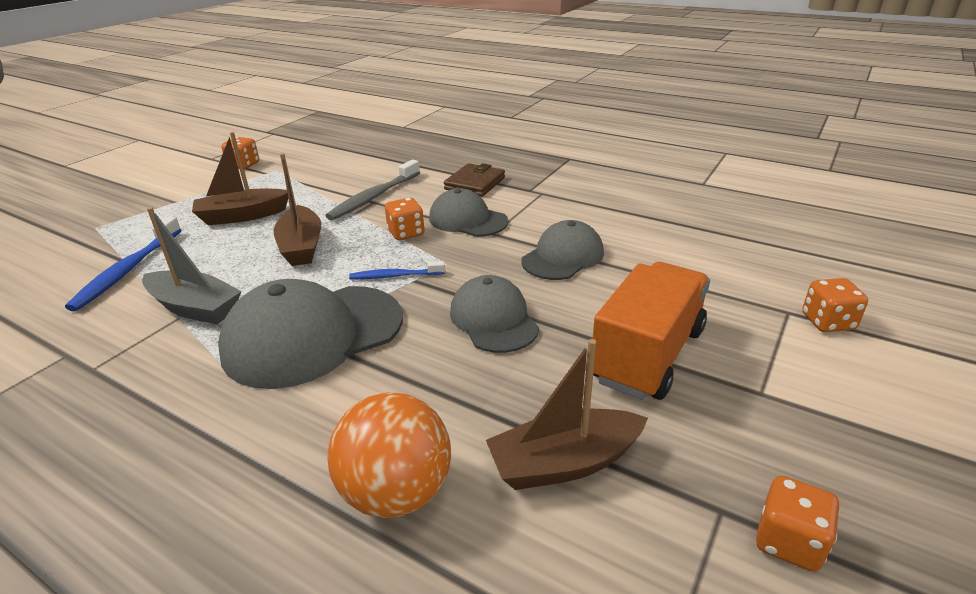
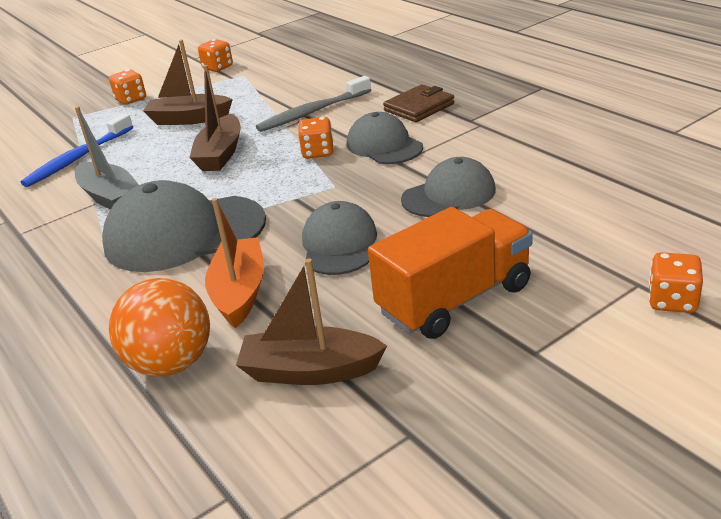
camera: 25 degrees right, 0 degrees up
(395, 276) = (281, 192): blue toothbrush -> none
(422, 389) = (240, 292): none -> orange boat
(788, 541) = (446, 469): orange dice -> orange dice (131, 99)

